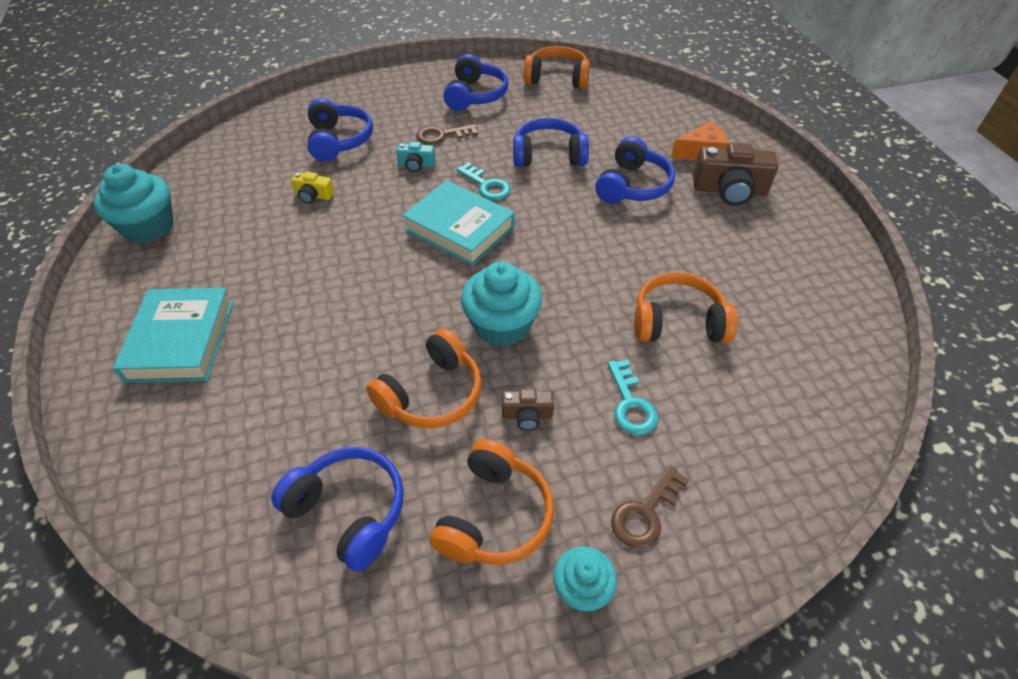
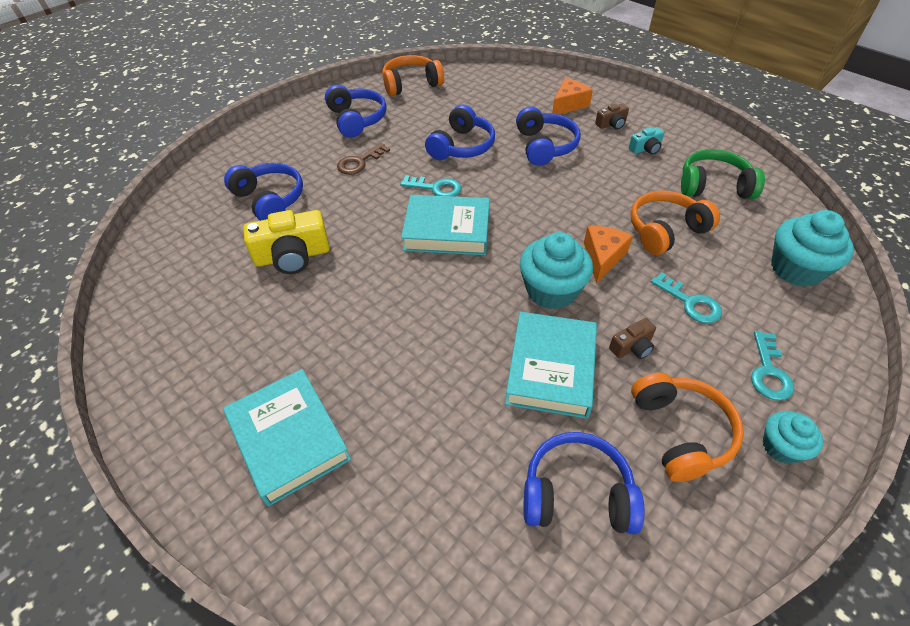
camera: 30 degrees left, 0 degrees up
(148, 227) = (148, 354): turquoise cupcake -> turquoise cupcake (796, 269)
(313, 196) = (292, 256): yellow camera -> yellow camera, size x1.94
(416, 165) = (361, 194): turquoise camera -> turquoise camera (645, 148)
(432, 394) = (550, 368): orange headphones -> turquoise book
(548, 155) = (462, 146): blue headphones -> blue headphones turned 150 degrees clockwise
(583, 318) = (602, 257): none -> orange cheese
(645, 513) = (769, 372): brown key -> turquoise key
(729, 190) = (611, 124): brown camera -> brown camera, size x0.52
(784, 300) = (713, 186): none -> green headphones

